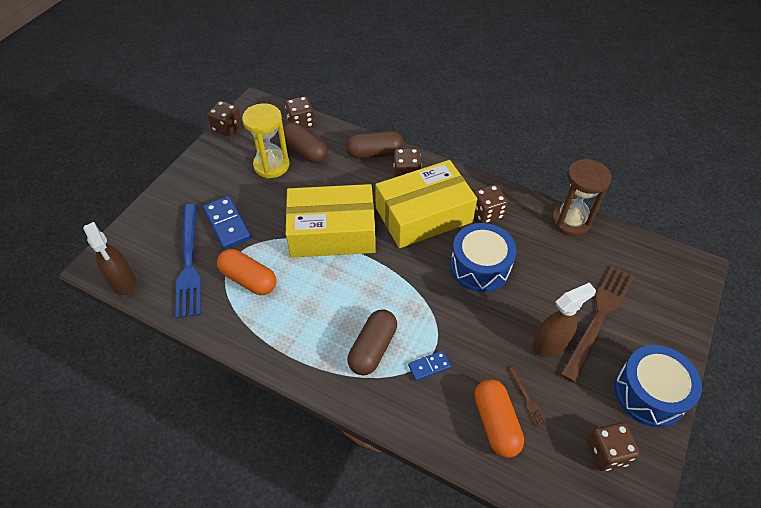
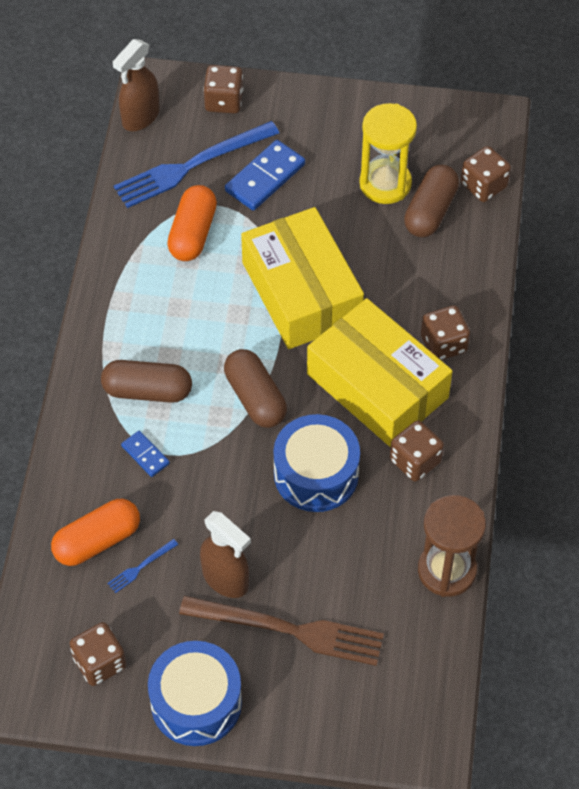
camera: 70 degrees right, 5 degrees up
(227, 128) = (430, 106): brown dice -> brown dice (224, 101)
(374, 153) = (466, 293): brown capsule -> brown capsule (255, 398)
(527, 398) = (141, 567): brown fork -> blue fork

